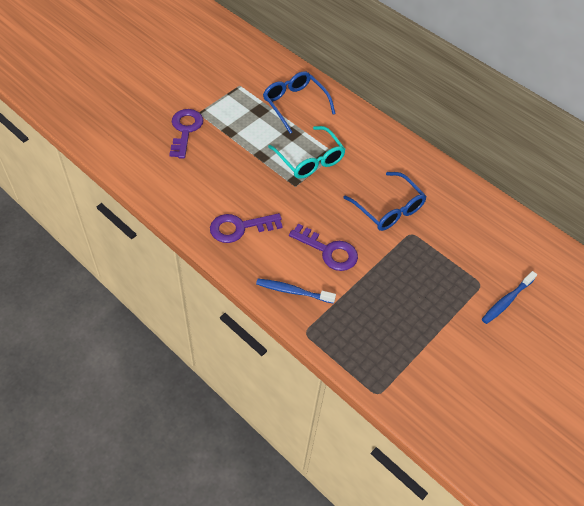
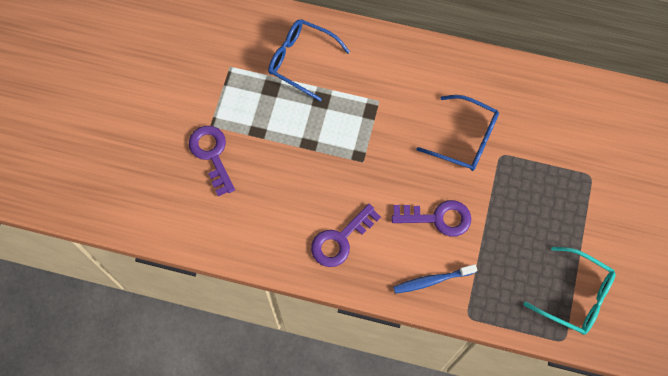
camera: 25 degrees left, 15 degrees up
(310, 160) = (358, 122): turquoise glasses -> turquoise glasses (576, 296)
(507, 300) = (621, 181): blue toothbrush -> none

